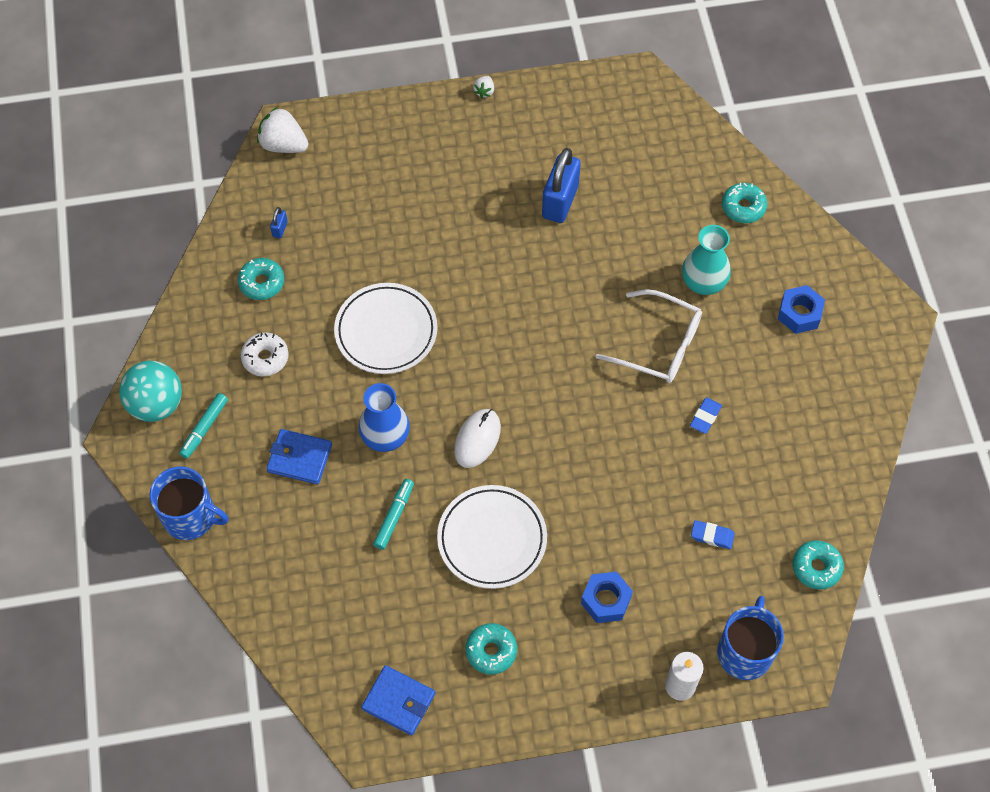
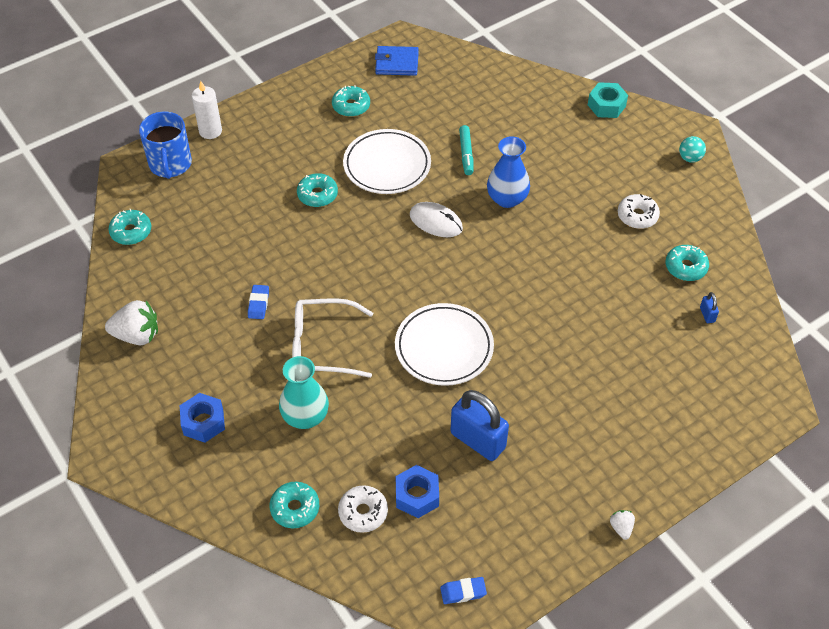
camera: 155 degrees right, 10 degrees down
(156, 404) = (690, 158): turquoise ball -> turquoise ball, size x0.51
(191, 517) = (606, 105): blue mug -> turquoise nut
(204, 428) = (642, 156): turquoise marker -> none
(283, 145) = (767, 390): white strawberry -> white strawberry (137, 335)
(299, 458) = (559, 163): blue wallet -> none
(386, 331) = (558, 269): white plate -> white plate (444, 347)
(477, 439) = (436, 222): white mouse -> white mouse turned 60 degrees counterclockwise
(560, 201) = (478, 440): blue padlock -> blue padlock turned 45 degrees counterclockwise
(589, 530) = (317, 195): none -> turquoise donut
(606, 600) = (284, 159): blue nut -> blue nut (417, 496)
(687, 182) = (363, 512): none -> white donut
(712, 536) = (221, 224): blue eraser -> blue eraser (463, 592)

